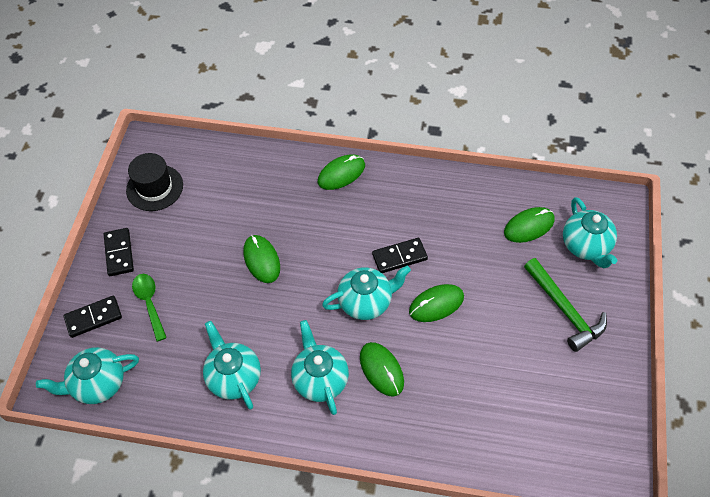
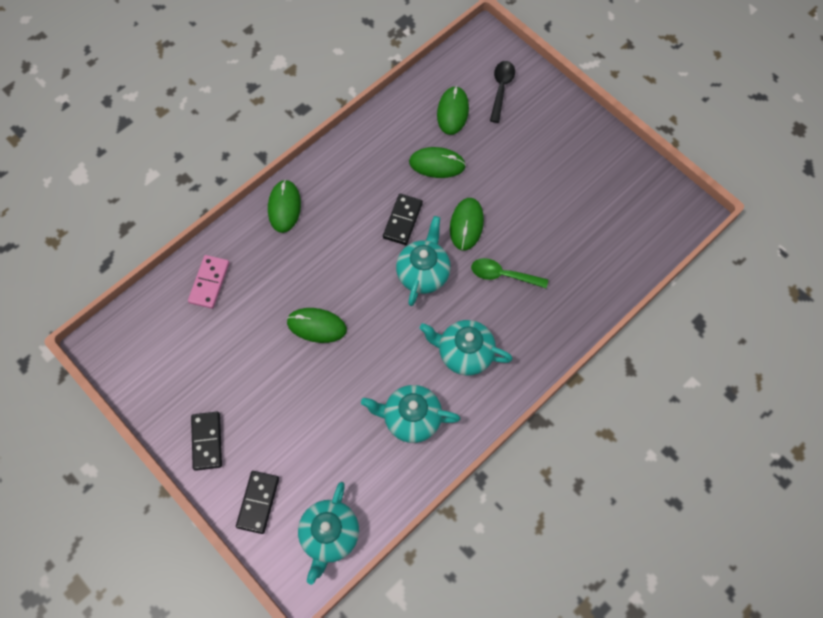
camera: 55 degrees left, 10 degrees up
(119, 253) = (207, 441): black domino -> black domino turned 60 degrees clockwise
(149, 303) = (283, 445): green spoon -> green spoon (503, 275)
(154, 187) = (160, 368): black hat -> none
(242, 171) = (209, 283): none -> pink domino
(381, 370) = (491, 303): green mouse -> green mouse (437, 164)
(564, 309) = (540, 143): green hammer -> none
(585, 246) = (501, 89): turquoise teapot -> black spoon

